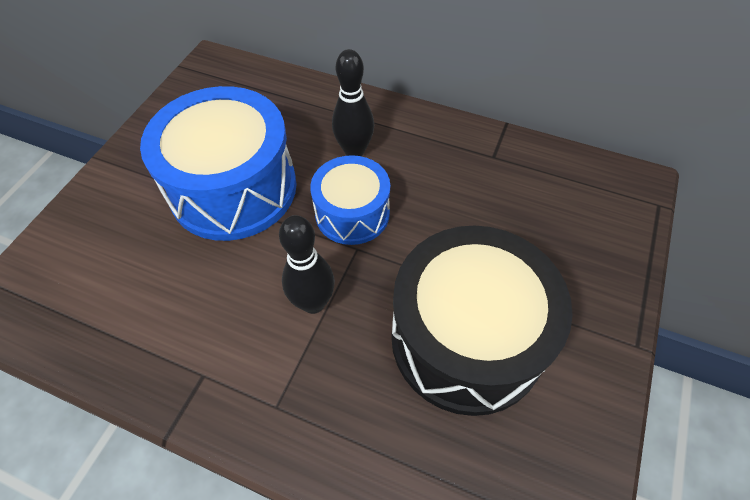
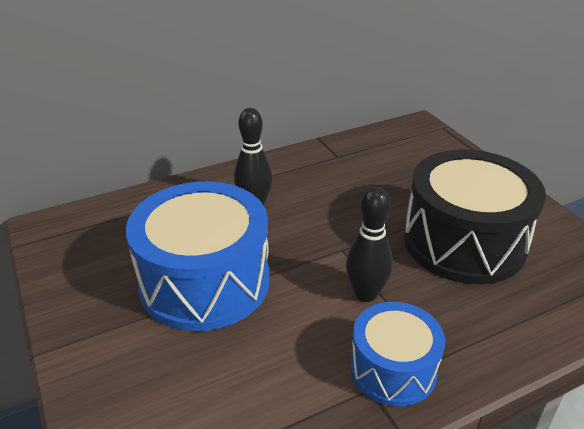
camera: 50 degrees left, 20 degrees down
(352, 213) = (309, 235): blue drum -> blue drum (393, 369)

